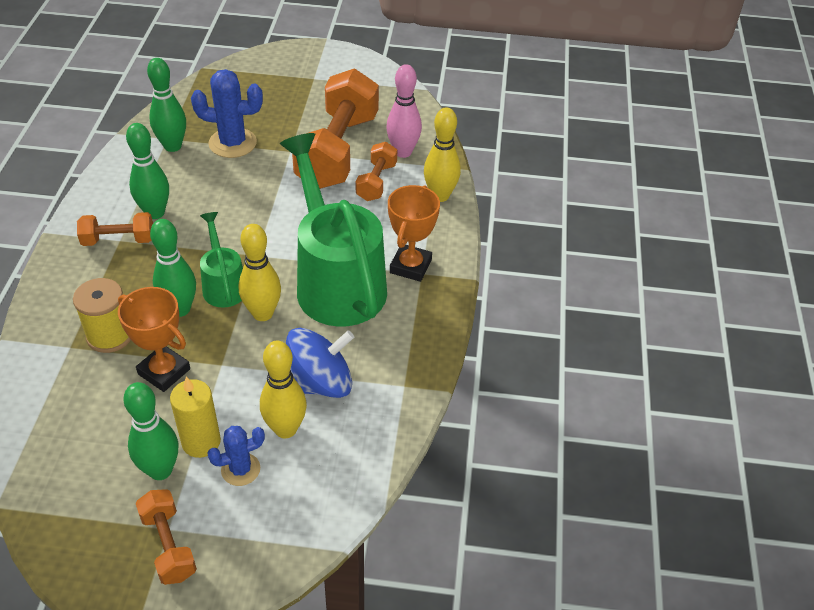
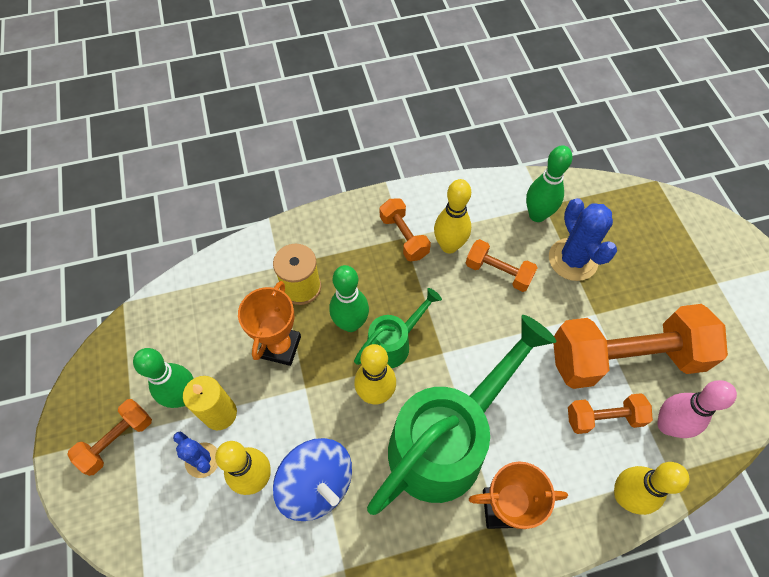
camera: 70 degrees right, 15 degrees up
(155, 213) = (449, 246): green bowling pin -> yellow bowling pin
(208, 191) = (498, 272): none -> orange dumbbell

